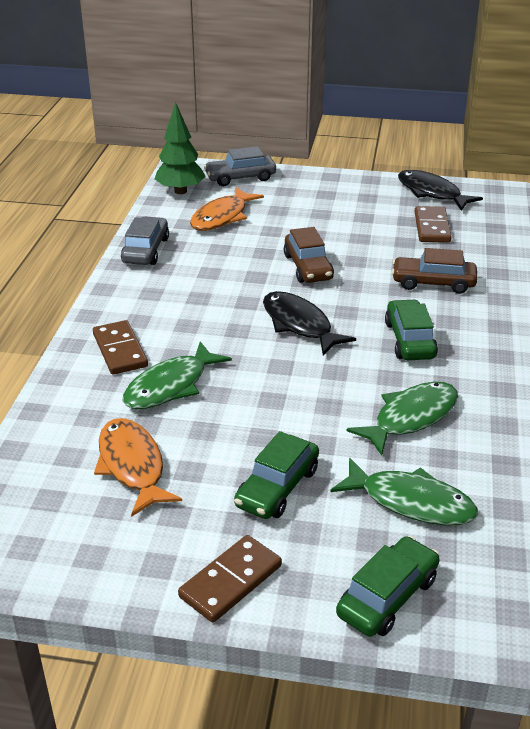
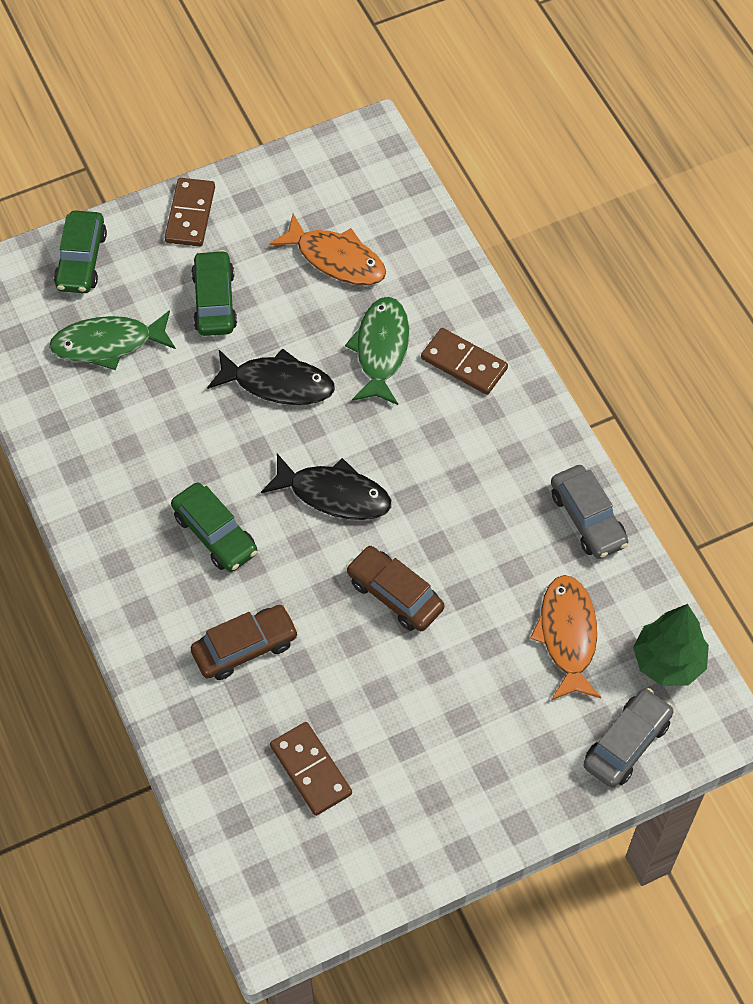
camera: 145 degrees right, 25 degrees up
(411, 417) = (156, 431): green fish -> none
(431, 193) = (360, 864): black fish -> black fish (278, 384)

